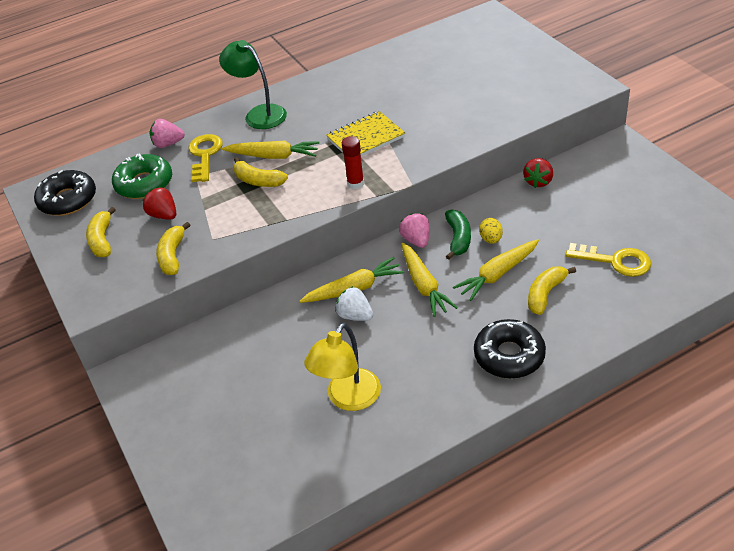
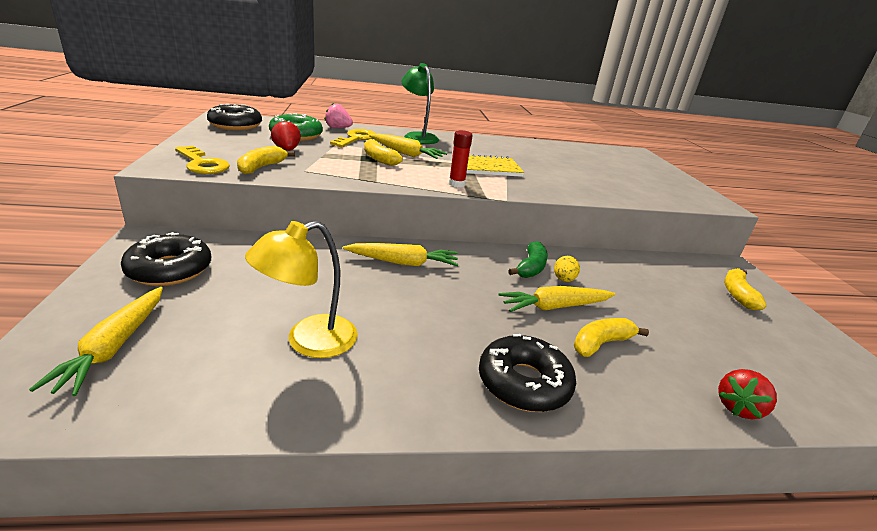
camera: 15 degrees right, 15 degrees down
(102, 240) = (226, 145): yellow banana -> yellow banana (737, 294)
(184, 394) = (170, 270): none -> black donut
(355, 316) = (385, 280): white strawberry -> none
(416, 240) = (489, 254): pink strawberry -> none
(424, 285) = (471, 285): yellow carrot -> yellow carrot (114, 347)
(538, 181) = (634, 260): red strawberry -> red strawberry (738, 407)
(615, 261) = (700, 348): yellow key -> yellow key (202, 164)

